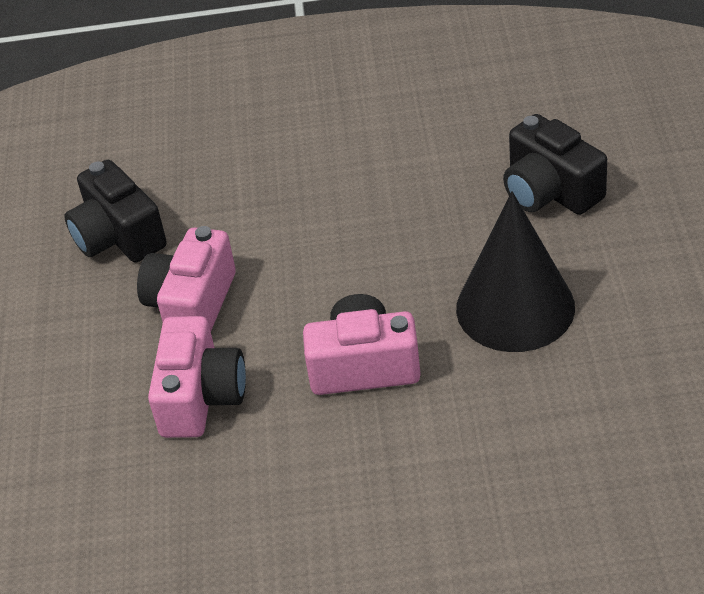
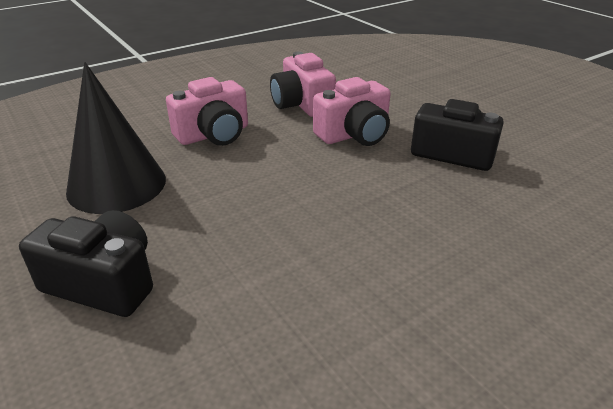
camera: 145 degrees right, 10 degrees down
(192, 304) = (354, 134): pink camera -> pink camera turned 75 degrees clockwise

